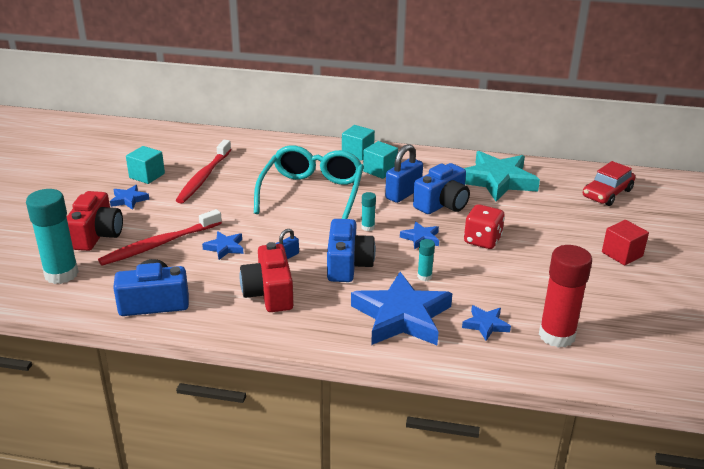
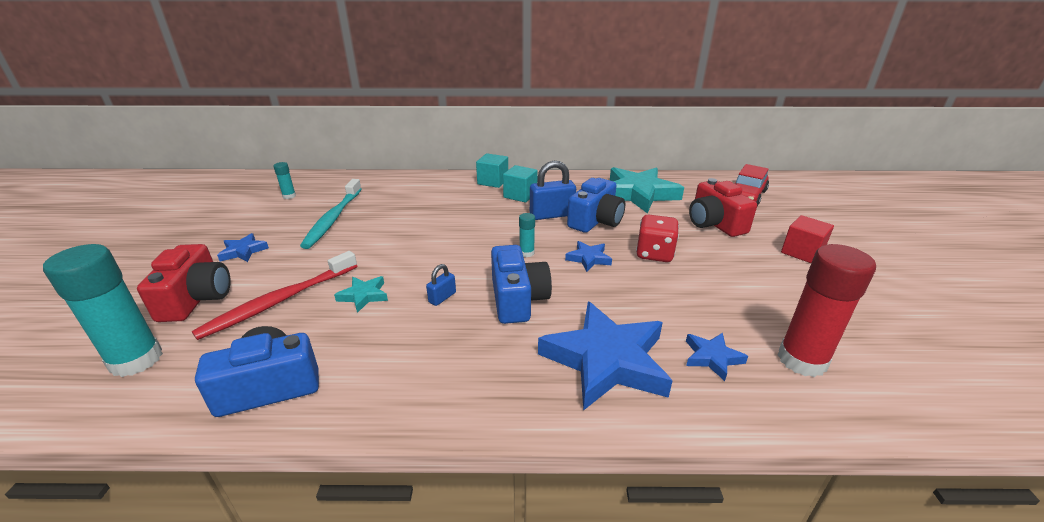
camera: 10 degrees left, 0 degrees up
(147, 176) = (267, 223): turquoise cube -> none
(203, 177) = (333, 219): red toothbrush -> turquoise toothbrush
(225, 248) = (364, 296): blue star -> turquoise star
(269, 293) = (429, 350): red camera -> red camera (714, 223)
(312, 193) = (456, 223): turquoise glasses -> none
(403, 194) = (552, 215): blue padlock -> blue padlock turned 45 degrees clockwise
(424, 276) = (611, 303): turquoise glue stick -> turquoise glue stick (289, 196)

